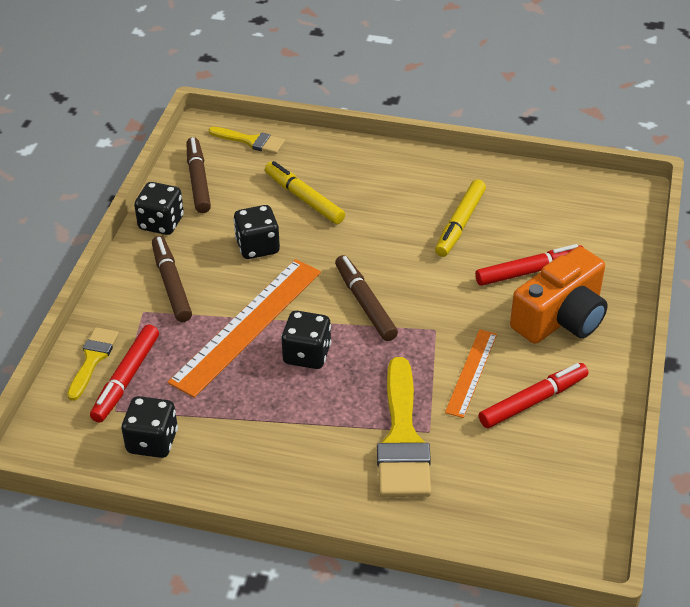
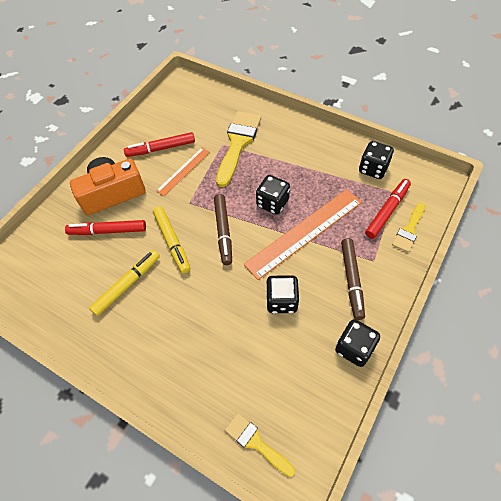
camera: 160 degrees left, 15 degrees up
(198, 181) = (316, 395): brown marker -> none
(304, 199) = (231, 345): yellow marker -> yellow marker (172, 242)

